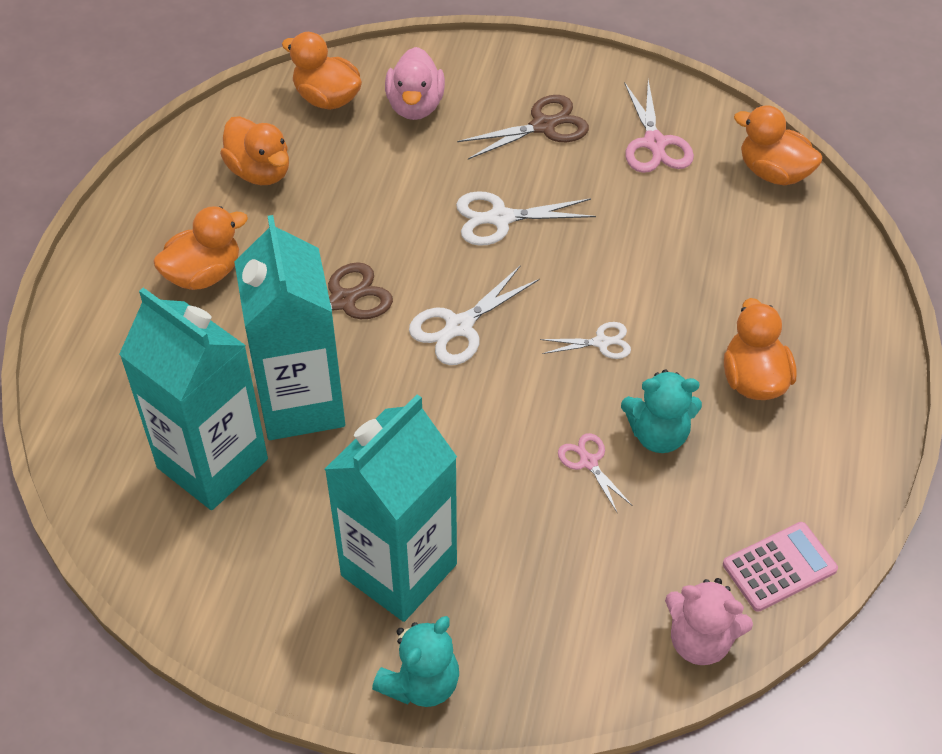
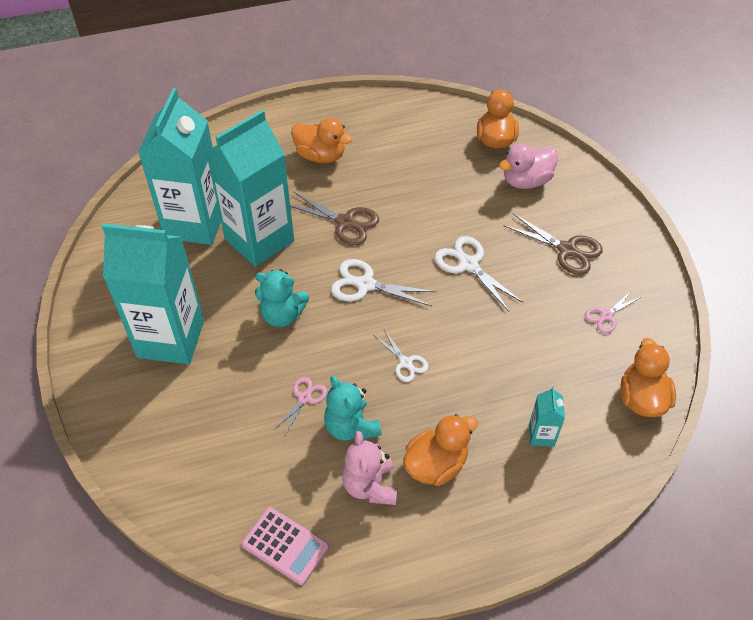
camera: 60 degrees right, 0 degrees up
(260, 172) = (413, 140): orange duck -> none
(421, 683) = (100, 385): turquoise teddy bear -> turquoise teddy bear (282, 315)
(654, 143) = (606, 316): pink scissors -> pink scissors, size x0.61
(700, 640) = (201, 520): pink teddy bear -> pink teddy bear (370, 486)
(769, 273) = (541, 435): none -> turquoise carton

